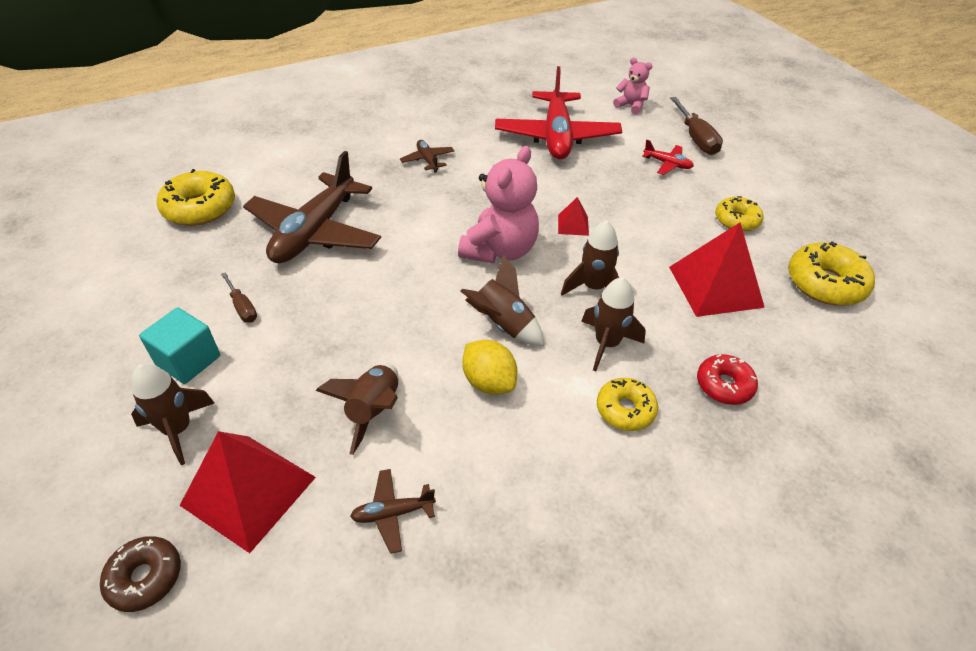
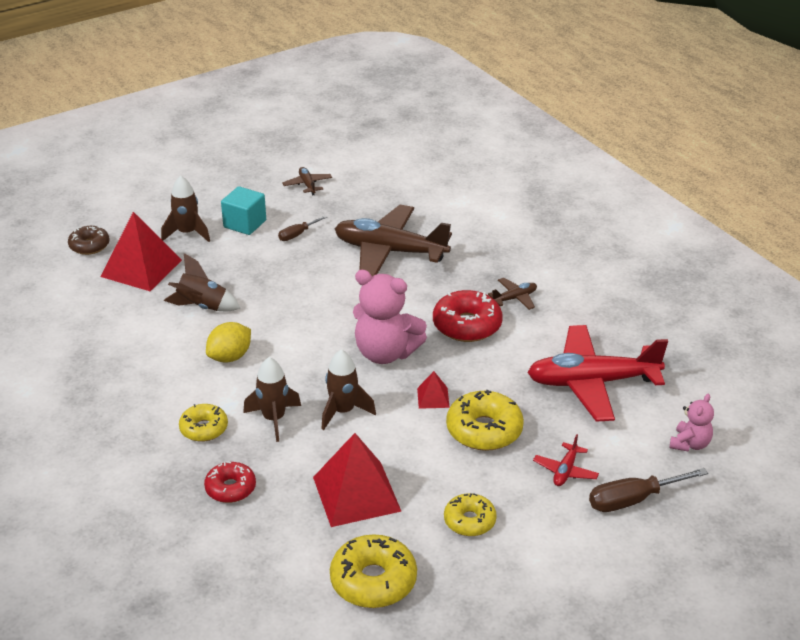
camera: 85 degrees right, 10 degrees down
(200, 208) = (408, 192): yellow donut -> yellow donut (484, 430)
(392, 513) = (121, 325): brown plane -> brown plane (307, 185)
(464, 193) = (467, 325): none -> red donut
(503, 325) = (291, 361): brown rocket -> none

